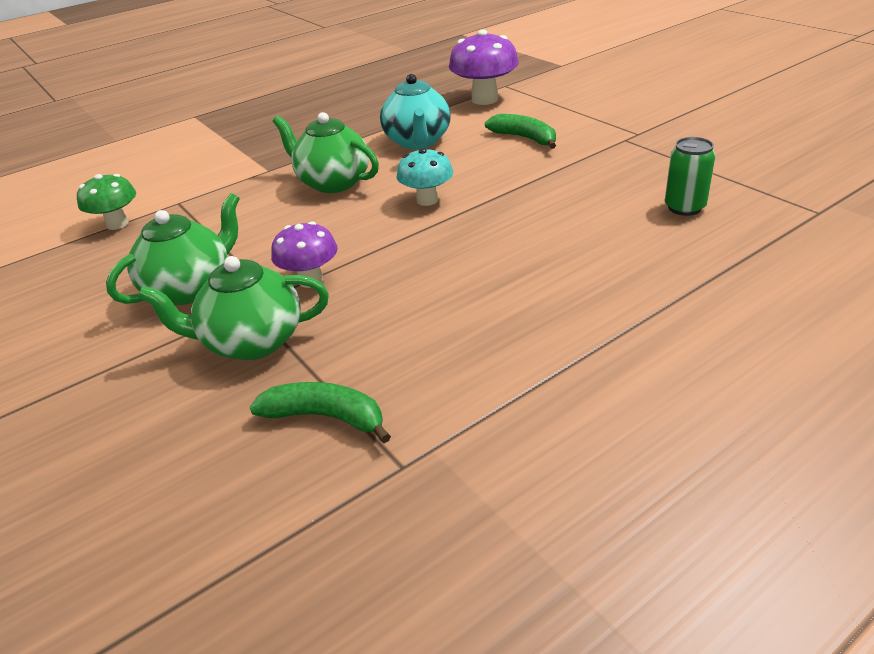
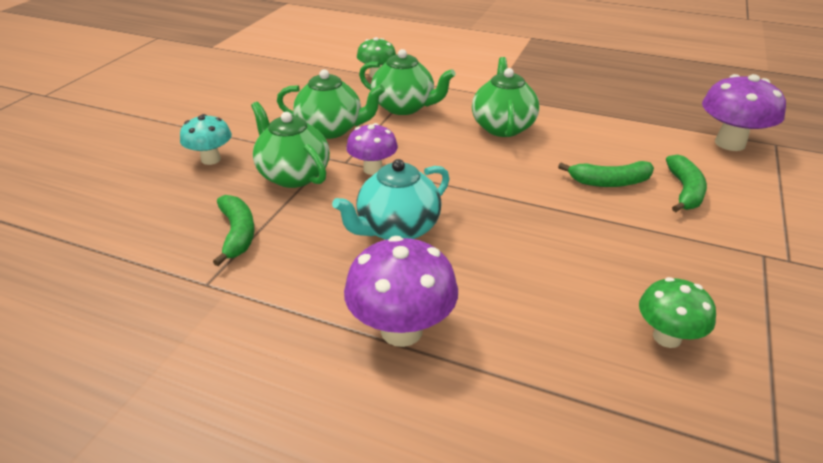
camera: 55 degrees right, 0 degrees up
(215, 226) = (404, 107): none -> green teapot
(417, 141) = (608, 138): turquoise teapot -> turquoise teapot (397, 229)
(427, 200) = (521, 178): turquoise mushroom -> turquoise mushroom (211, 159)
(480, 163) = (609, 182): none -> green banana
(590, 334) = (401, 330): none -> purple mushroom
(684, 207) = (667, 337): green can -> green mushroom

